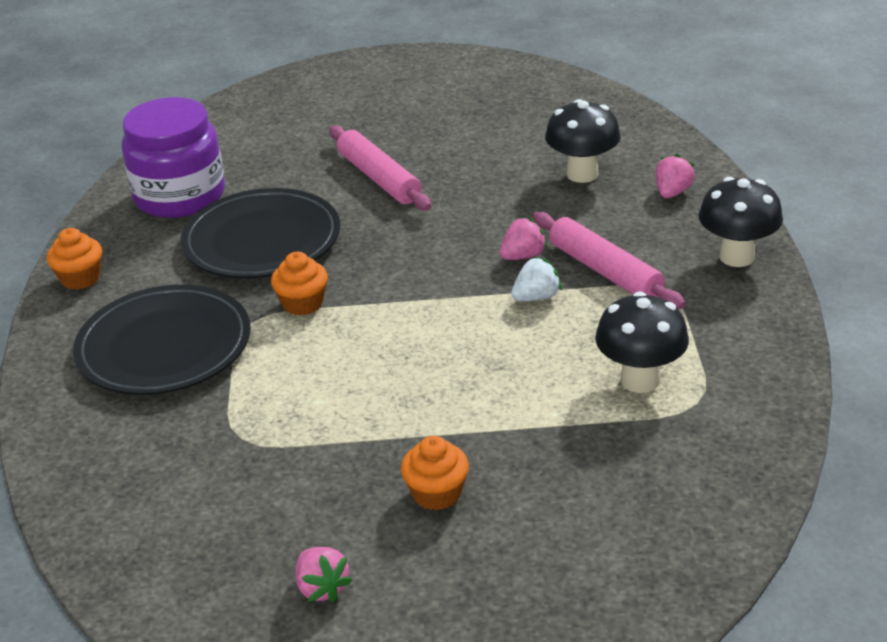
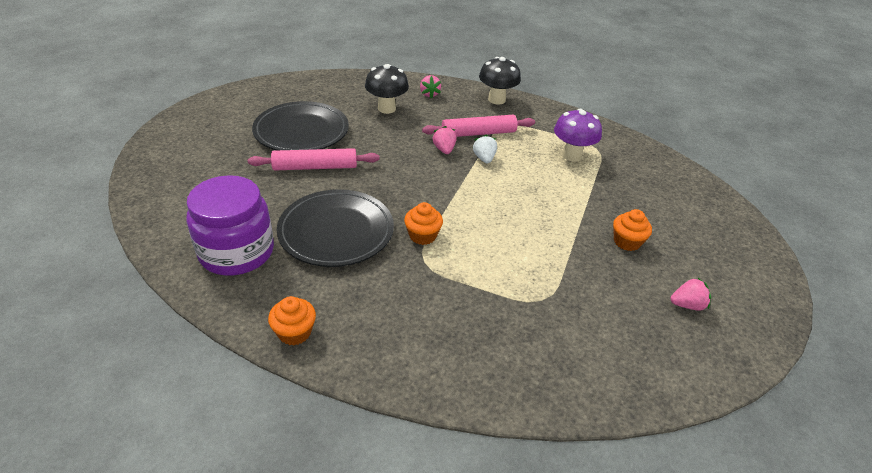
camera: 70 degrees left, 5 degrees up
(164, 347) = (421, 309): black plate -> black plate (301, 131)
(640, 380) = (571, 155): black mushroom -> purple mushroom
(672, 192) = (429, 94): pink strawberry -> pink strawberry turned 150 degrees counterclockwise

